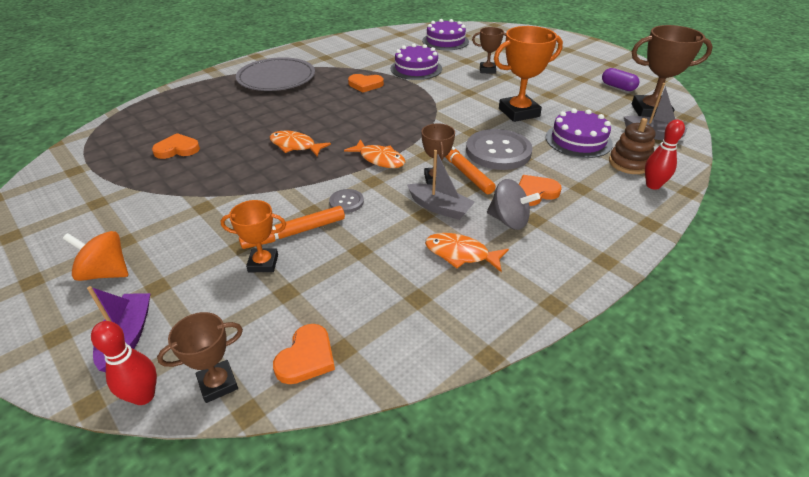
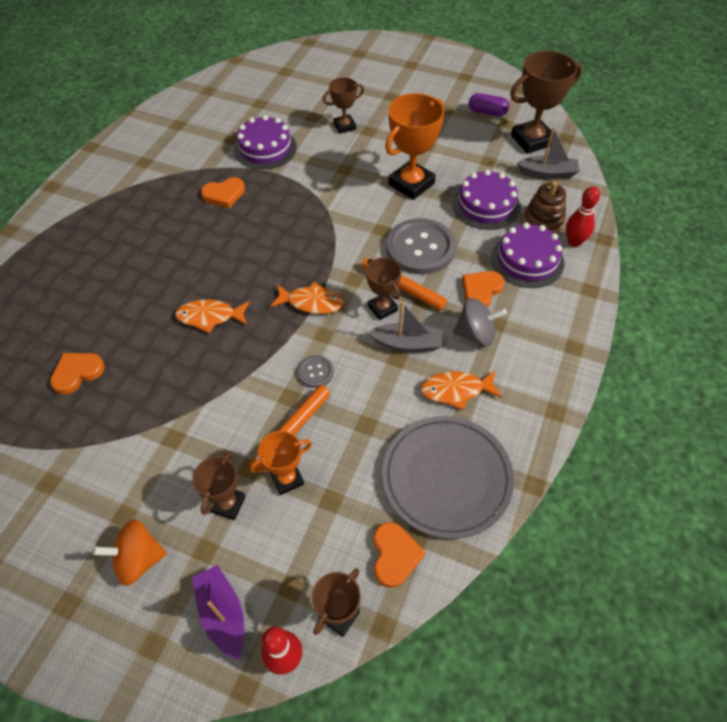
camera: 25 degrees left, 15 degrees up
(203, 262) = (228, 504): none -> brown trophy
(276, 78) = (109, 218): grey plate -> grey plate (446, 477)
(445, 41) = (270, 89): purple cake -> purple cake (527, 260)

